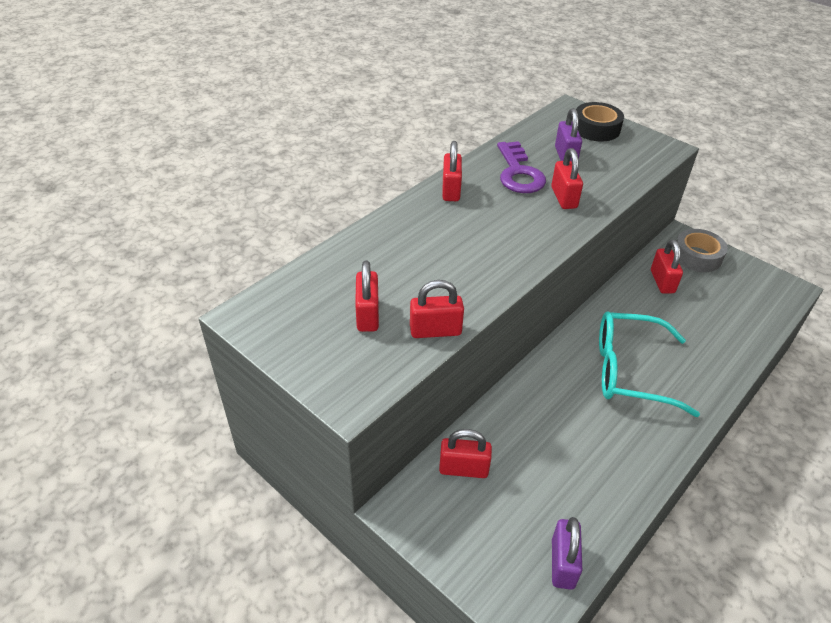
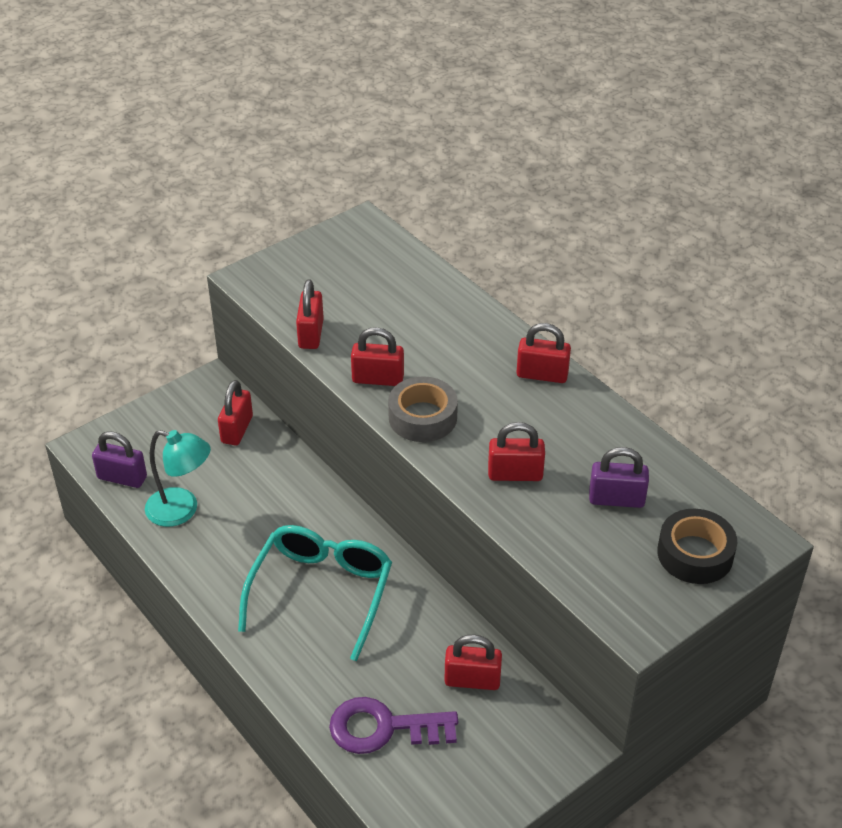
camera: 100 degrees right, 0 degrees up
(367, 315) = (343, 294): red padlock -> red padlock (378, 379)
(518, 173) = (576, 442): purple key -> purple key (383, 728)
(585, 493) = (182, 510): none -> turquoise lamp
(697, 256) = (523, 747): grey tape -> grey tape (422, 417)

